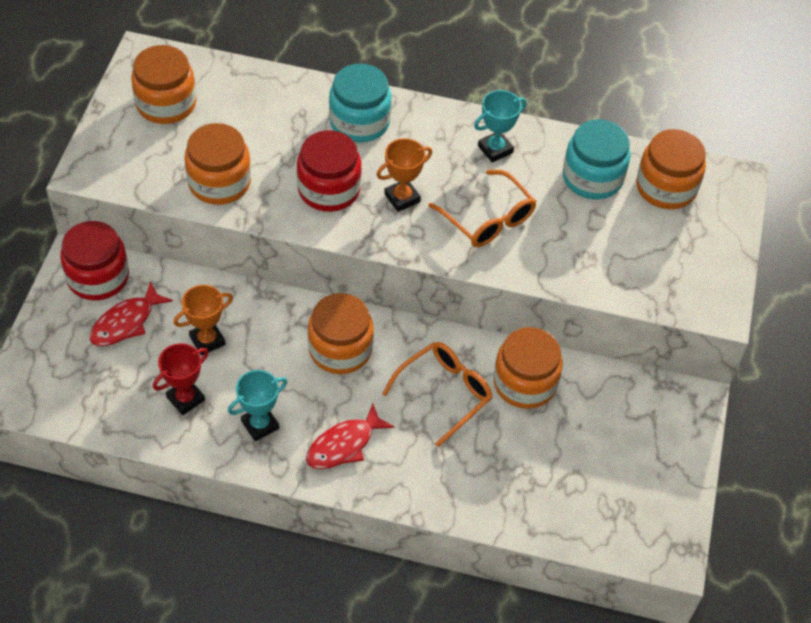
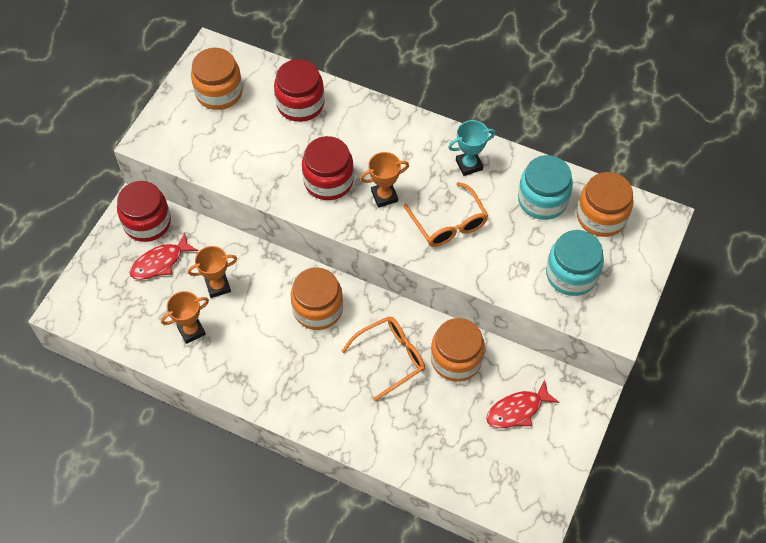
camera: 15 degrees right, 5 degrees up
(185, 398) = (191, 331): red trophy -> orange trophy
(219, 182) = (245, 164): orange jar -> none
(260, 425) = (242, 361): turquoise trophy -> none
(272, 105) = (300, 104): none -> red jar
(344, 445) = (303, 387): red fish -> red fish (517, 410)
(359, 122) = (366, 127): turquoise jar -> turquoise jar (571, 274)

